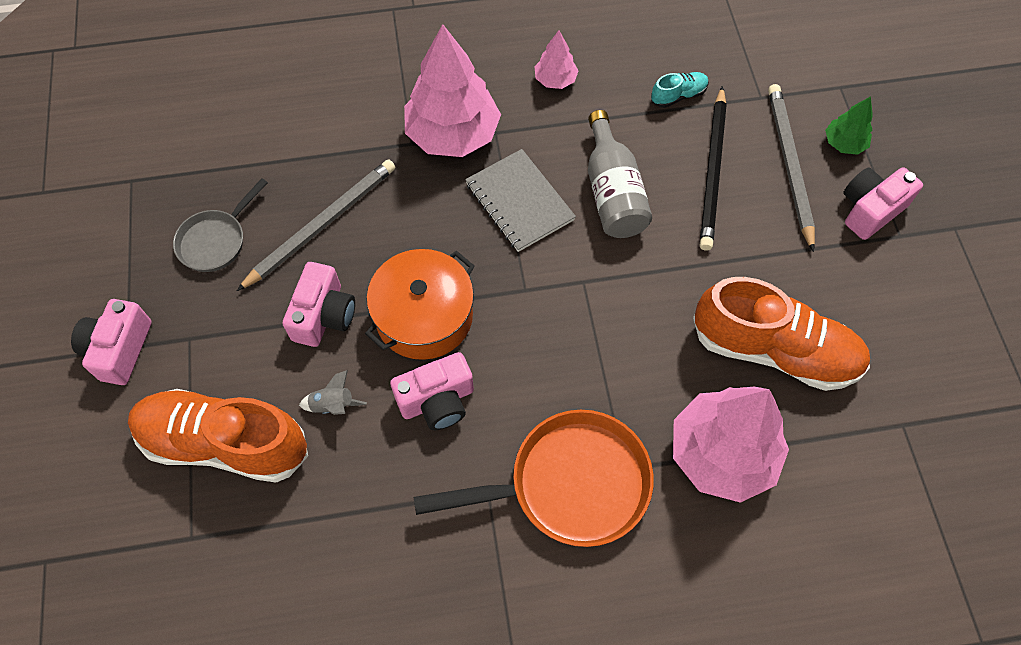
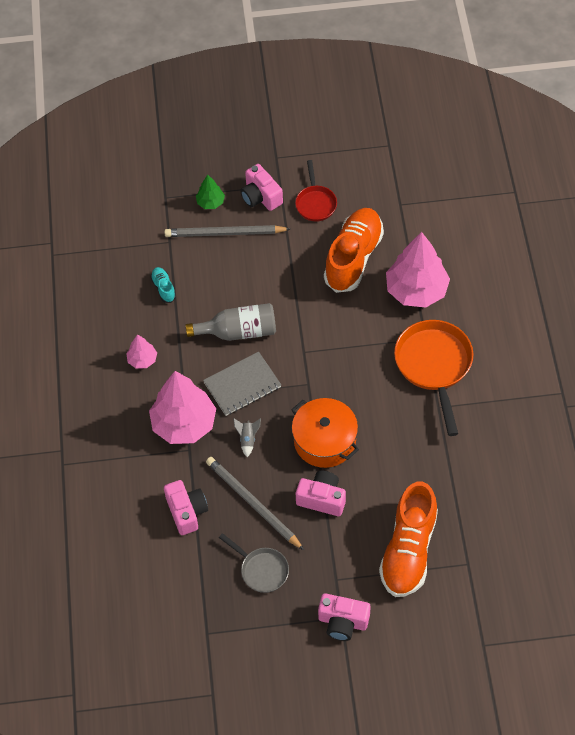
camera: 85 degrees left, 5 degrees down
(333, 405) = (384, 490): grey rocket -> grey rocket (247, 439)
(437, 401) = (382, 433): pink camera -> pink camera (186, 512)
(713, 171) = (226, 275): black pencil -> none
(874, 289) = (315, 203): none -> red pan

